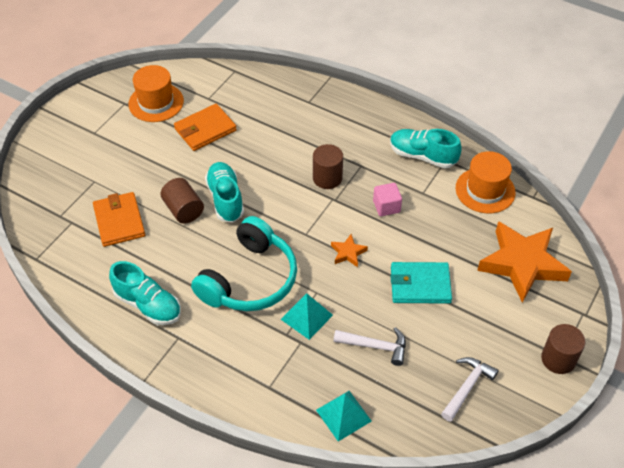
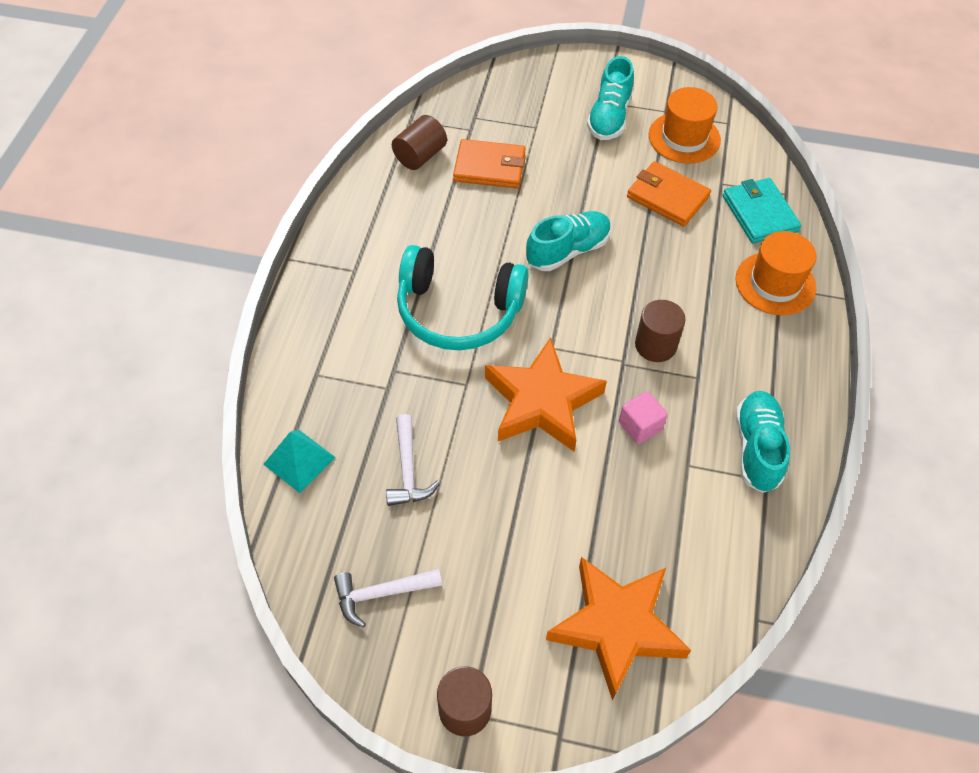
camera: 70 degrees right, 5 degrees up
(119, 221) = (489, 167): orange wallet -> orange wallet turned 45 degrees clockwise
(148, 305) = (387, 230): turquoise shoe -> turquoise shoe (609, 117)
(183, 210) = (532, 217): brown cylinder -> brown cylinder (420, 156)
(306, 317) = (426, 384): turquoise pyramid -> none
(348, 253) = (542, 401): orange star -> orange star, size x2.37
(420, 285) = (524, 499): turquoise wallet -> turquoise wallet (759, 213)
(467, 387) = (381, 594): white hammer -> white hammer turned 150 degrees clockwise
(485, 190) = (734, 547): orange hat -> orange hat (775, 283)

